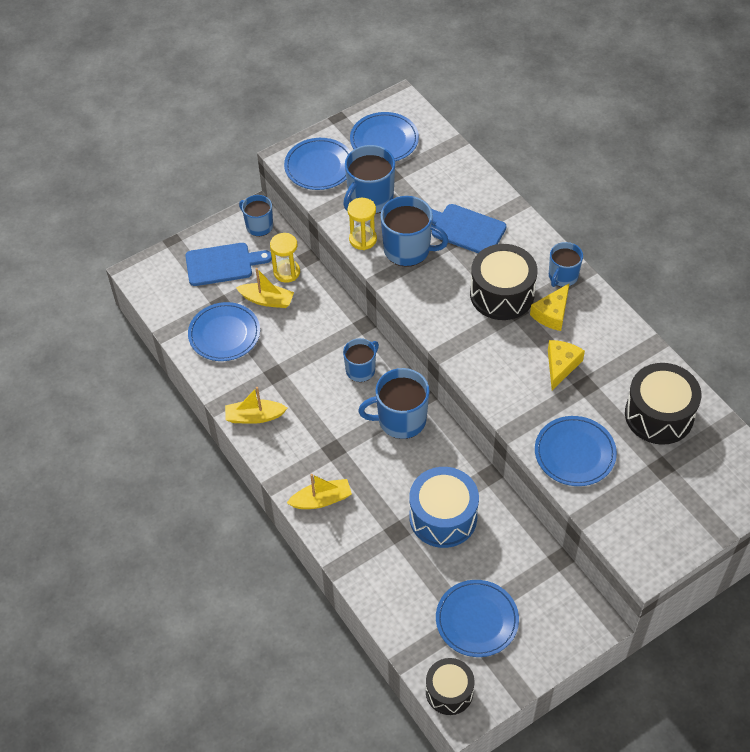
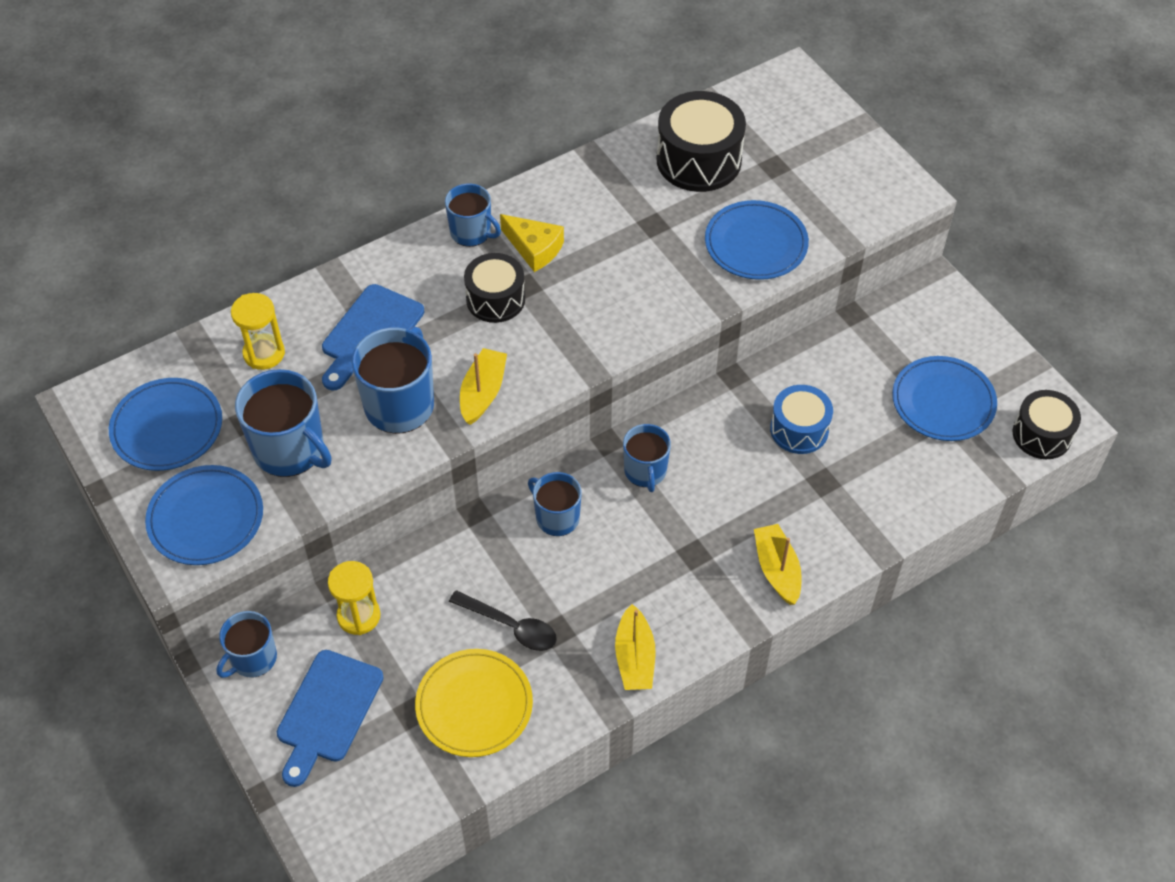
camera: 90 degrees left, 0 degrees up
(223, 264) = (328, 712): blue cutting board -> blue cutting board turned 150 degrees counterclockwise
(224, 334) = (474, 705): blue plate -> yellow plate
(267, 300) = (412, 644): yellow boat -> yellow boat (482, 393)
(278, 349) = (511, 626): none -> black spoon
(363, 239) = (371, 461): yellow hourglass -> yellow hourglass (264, 353)
(400, 420) = (645, 471): blue mug -> blue mug, size x0.63
(443, 517) = (799, 429): blue drum -> blue drum, size x0.65
(502, 294) = (495, 299): black drum -> black drum, size x0.65
(561, 366) = (621, 246): yellow cheese -> none

